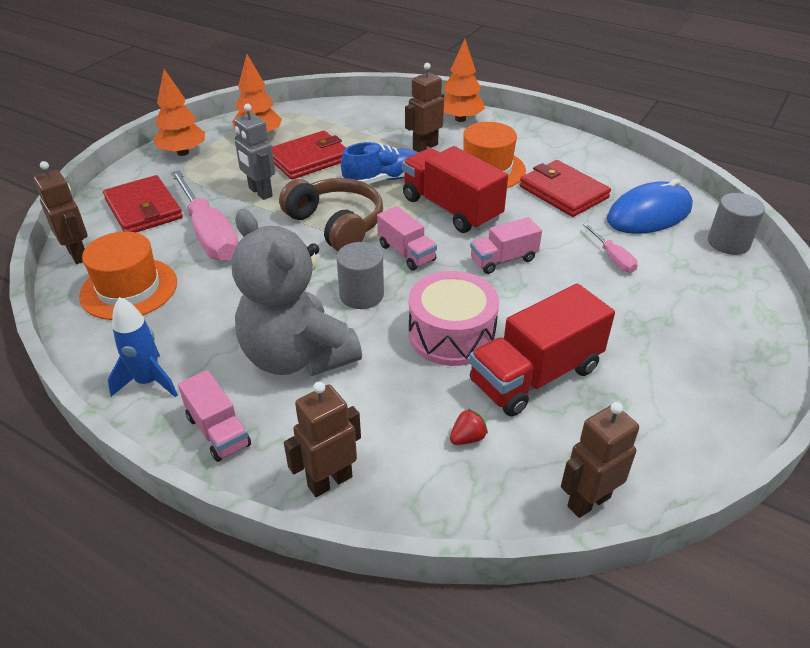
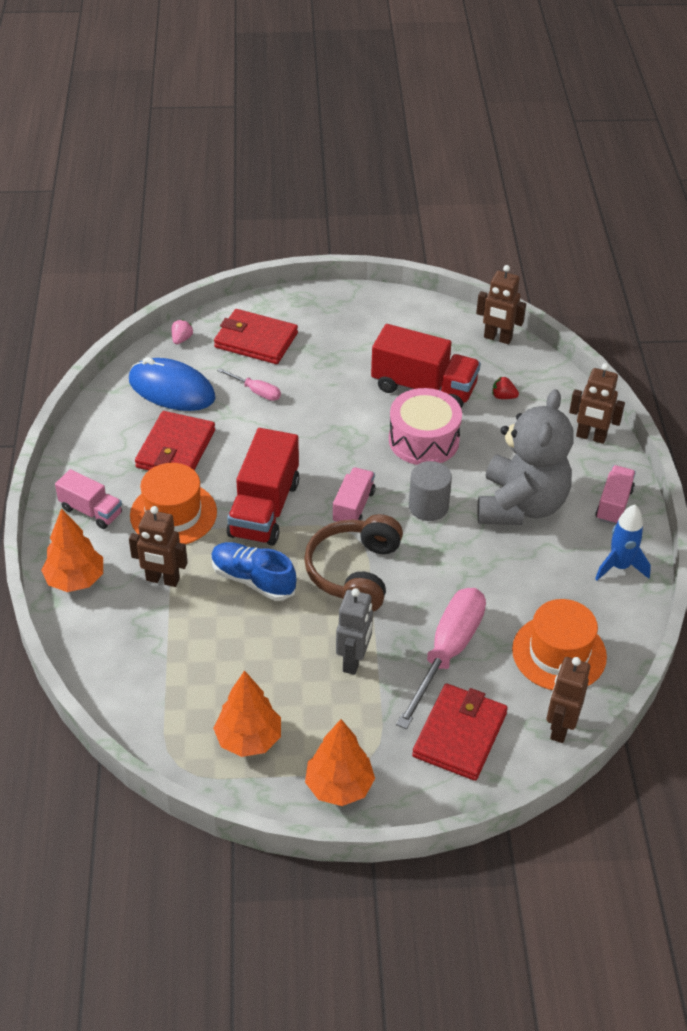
camera: 125 degrees left, 5 degrees up
(309, 159) = (261, 661): red wallet -> red wallet (256, 340)
(503, 259) = (311, 448): pink truck -> pink truck (91, 511)
(612, 258) = (256, 391): pink screwdriver -> pink screwdriver turned 90 degrees clockwise
(728, 243) = (181, 339): grey cylinder -> pink strawberry

